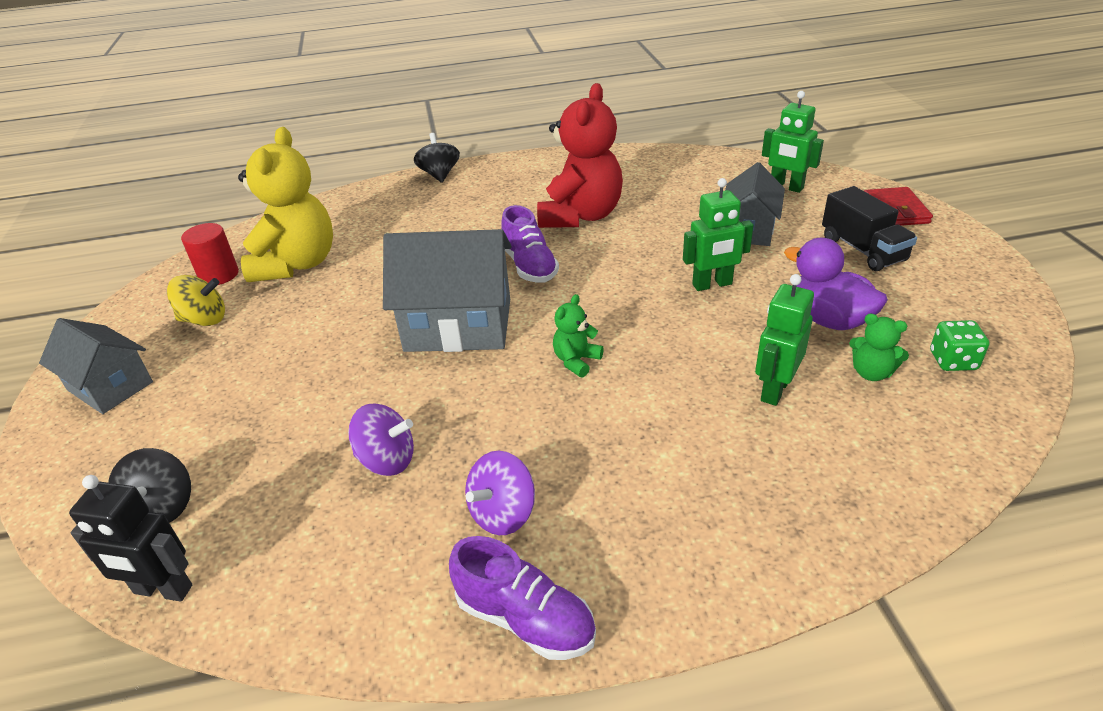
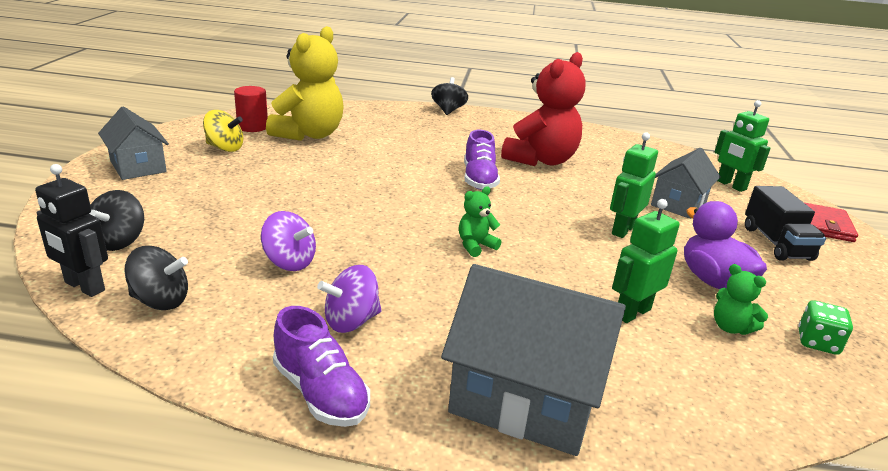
camera: 15 degrees right, 10 degrees down
(271, 572) = (161, 301): none -> black spinning top
(458, 325) = (400, 199): grey house -> grey house (525, 398)
(712, 285) = (622, 230): green robot -> green robot turned 120 degrees clockwise

